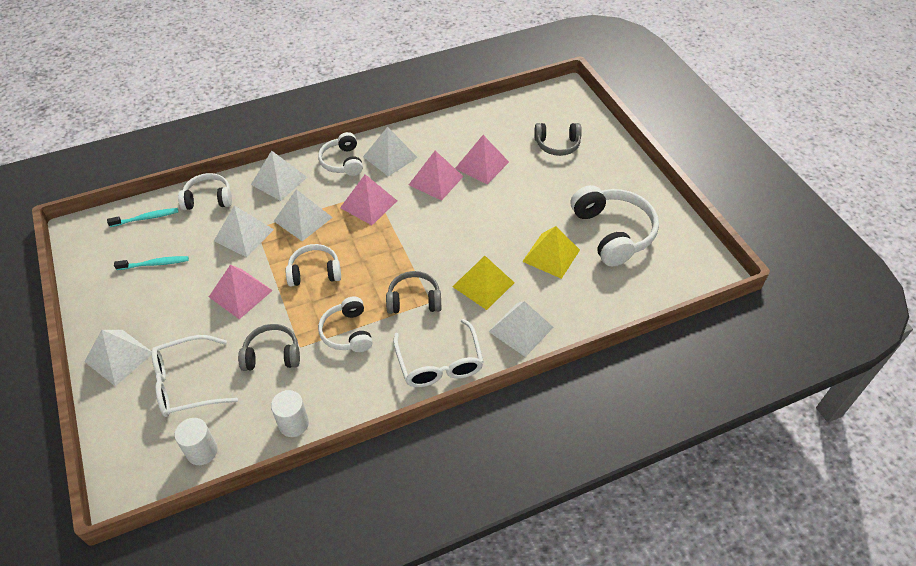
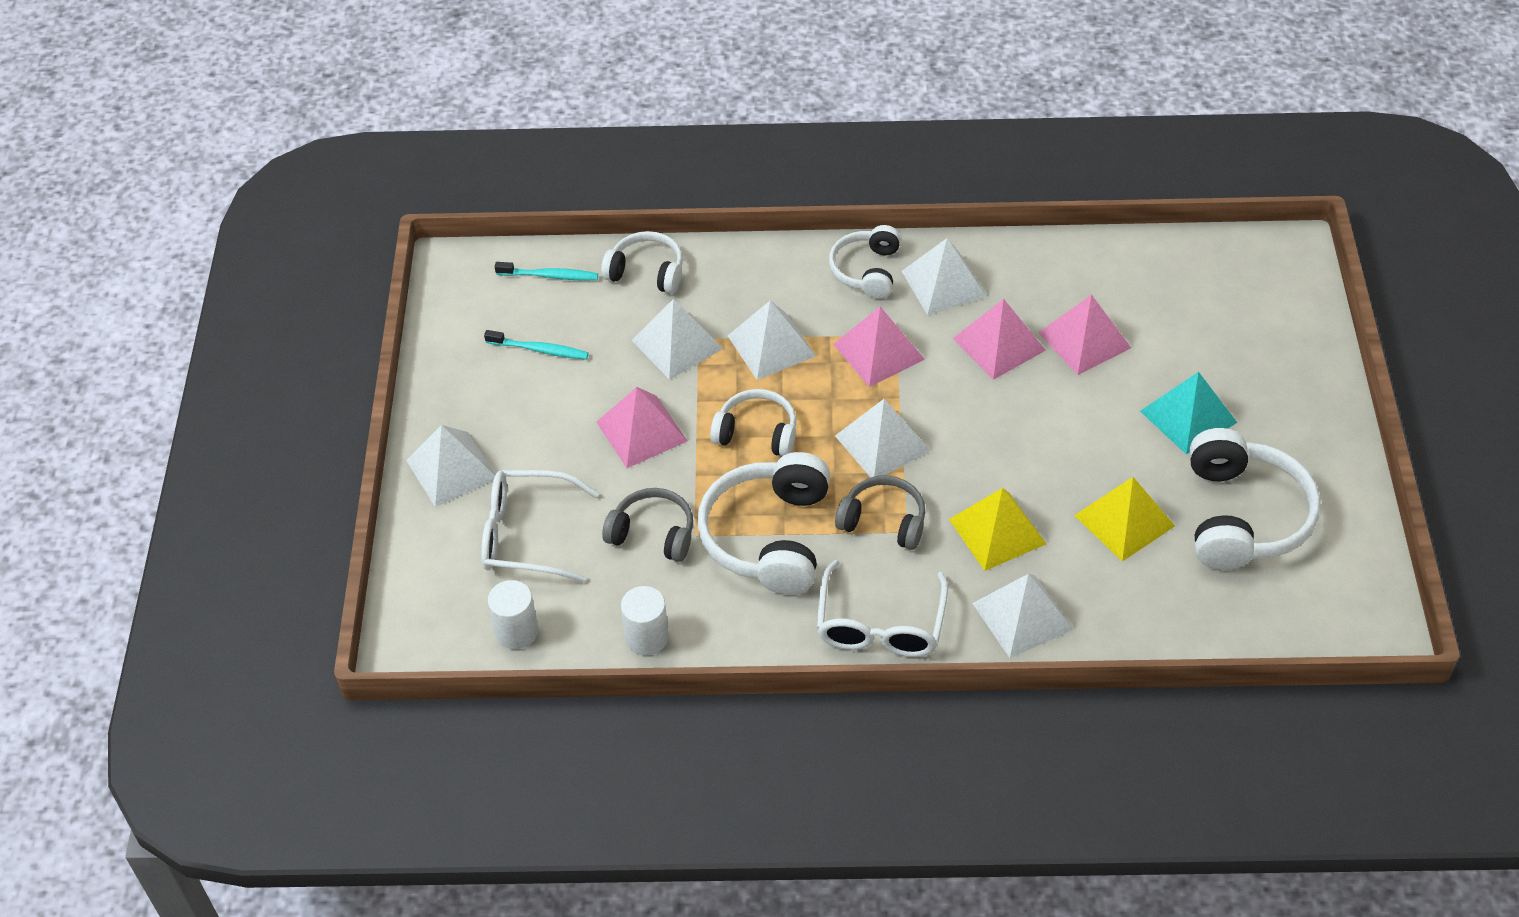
camera: 25 degrees right, 0 degrees up
(279, 181) = (759, 273): white pyramid -> white pyramid (882, 443)
(347, 332) = (768, 536): white headphones -> white headphones, size x1.67
(557, 145) = (1226, 342): grey headphones -> none
(557, 189) = (1188, 416): none -> turquoise pyramid

